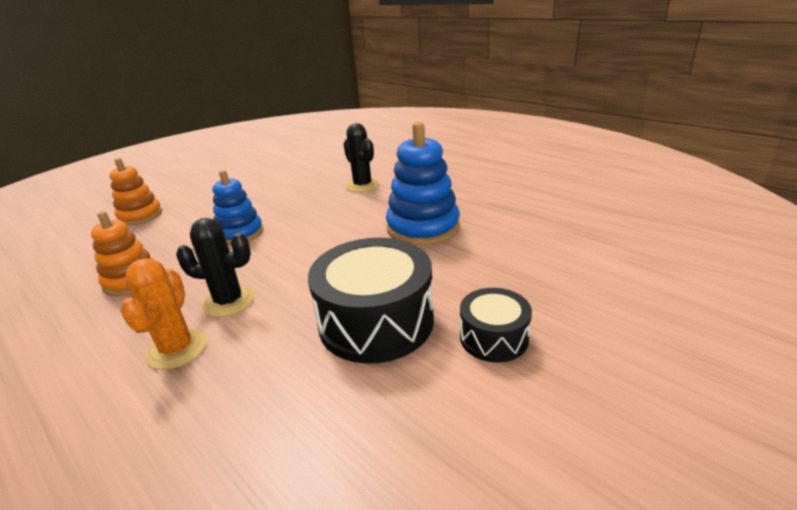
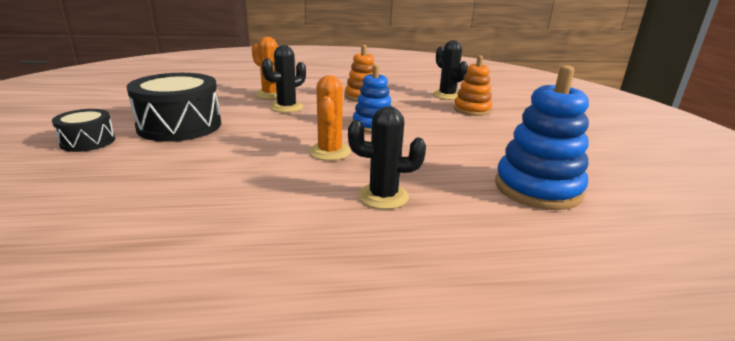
camera: 125 degrees right, 5 degrees down
(86, 241) = (447, 95): none -> black cactus
(324, 222) = (329, 152): none -> orange cactus
(423, 228) = (225, 180): blue stacking toy -> blue stacking toy (537, 188)

